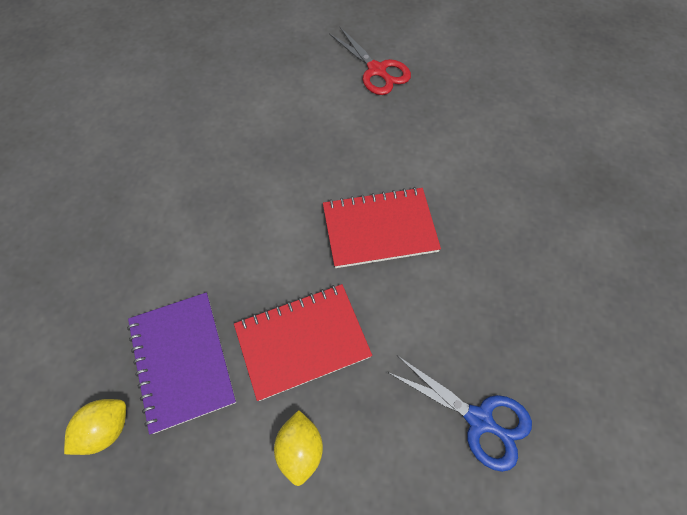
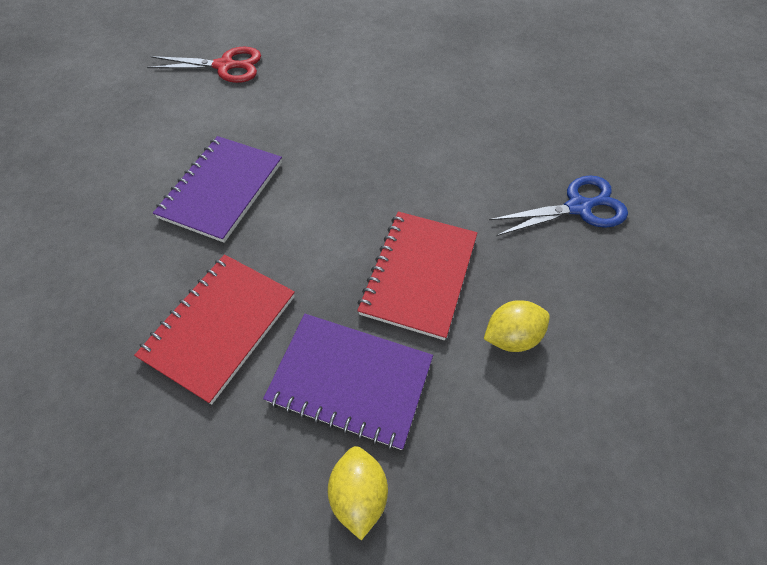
camera: 50 degrees left, 5 degrees down
(268, 162) = (222, 190): none -> purple notebook
(300, 449) = (511, 336): yellow lemon -> yellow lemon turned 60 degrees counterclockwise
(379, 229) = (371, 160): red notebook -> red notebook (220, 326)

